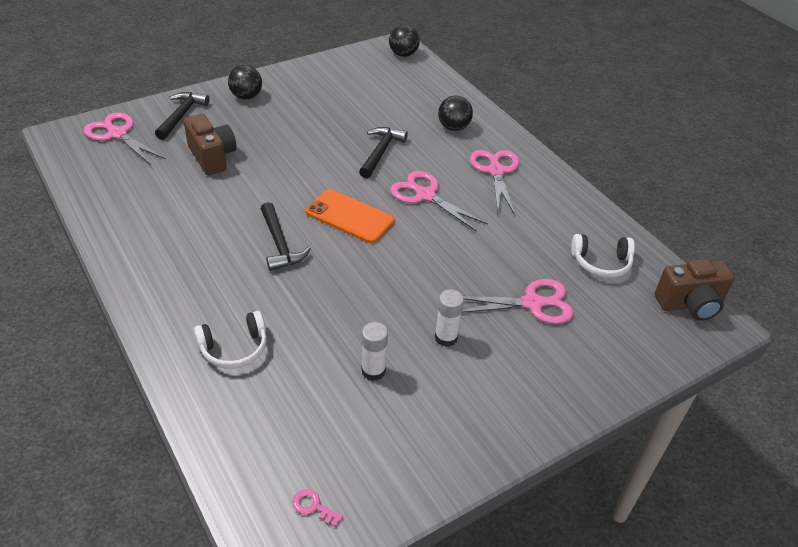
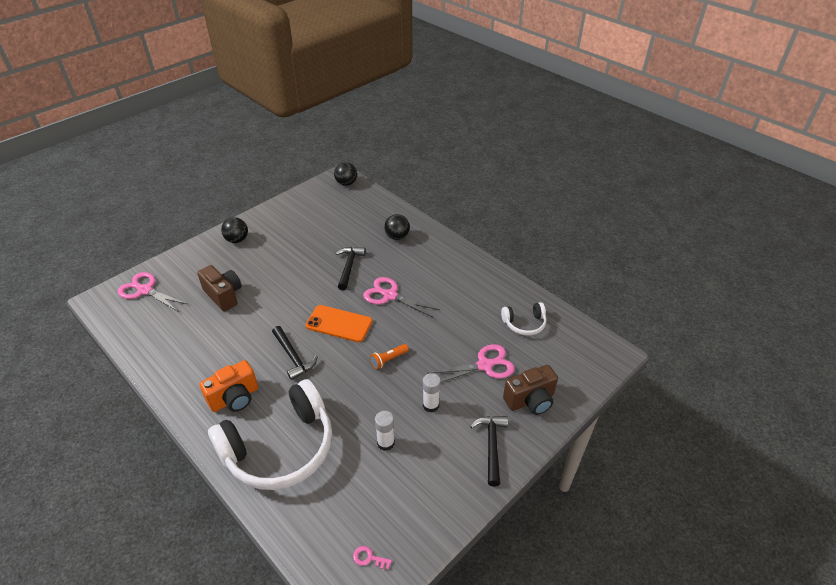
camera: 10 degrees left, 0 degrees up
(181, 116) = (191, 265): black hammer -> black hammer (491, 446)
(193, 278) = (235, 398): none -> orange camera
(234, 348) = (280, 448): white headphones -> white headphones, size x2.19
(403, 272) = (388, 360): none -> orange flashlight
(496, 171) = (435, 266): pink scissors -> none
(690, 304) = (590, 343): brown camera -> brown camera (530, 400)

